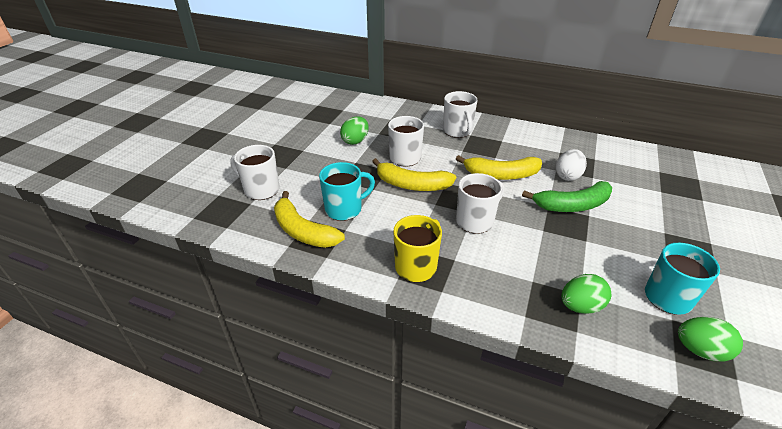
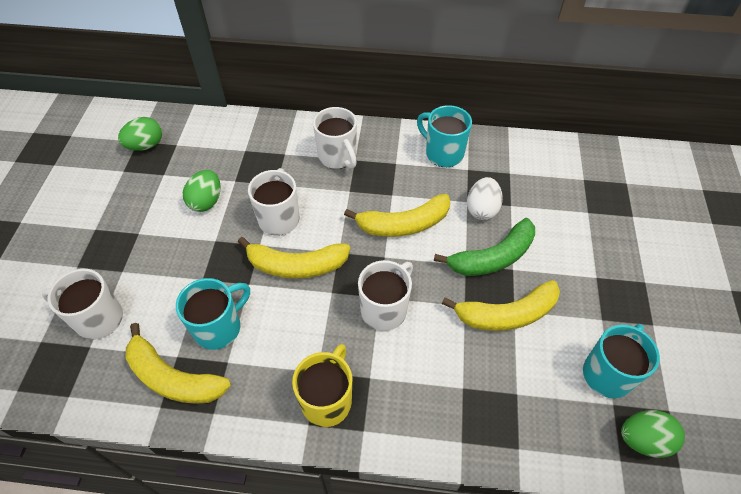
camera: 15 degrees left, 15 degrees up
(541, 140) = (443, 153): none -> turquoise mug
(579, 242) = (506, 314): none -> yellow banana
(580, 306) = (518, 412): green egg -> green egg (145, 145)

